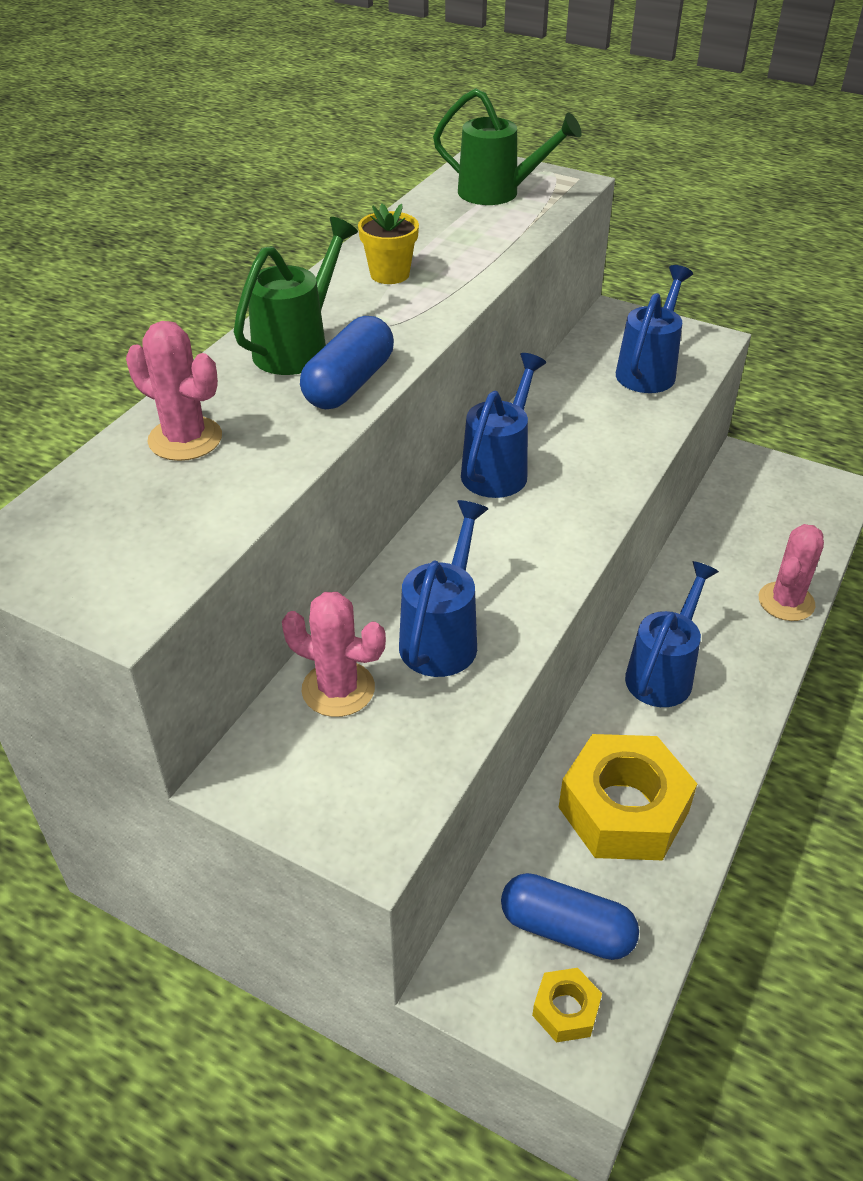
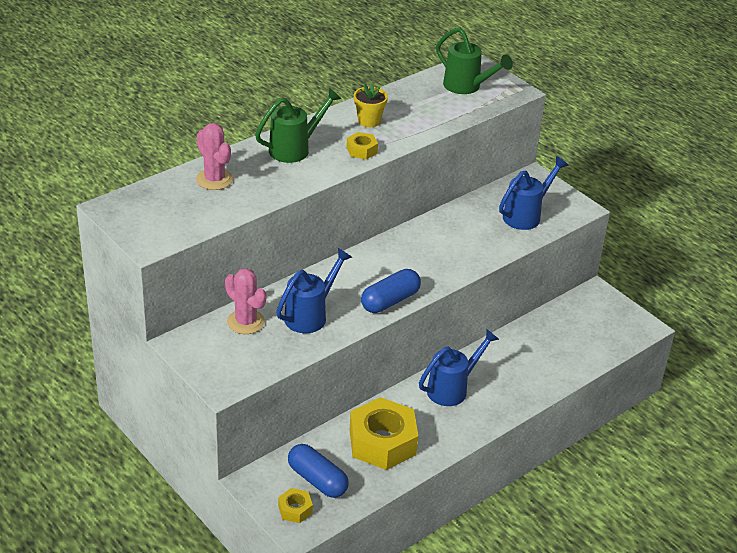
camera: 20 degrees right, 5 degrees down
(349, 384) = (307, 174): blue capsule -> blue capsule (390, 301)
(411, 321) = (361, 150): none -> yellow nut
(499, 469) = (396, 245): blue watering can -> none
(786, 602) = (554, 377): pink cactus -> none

